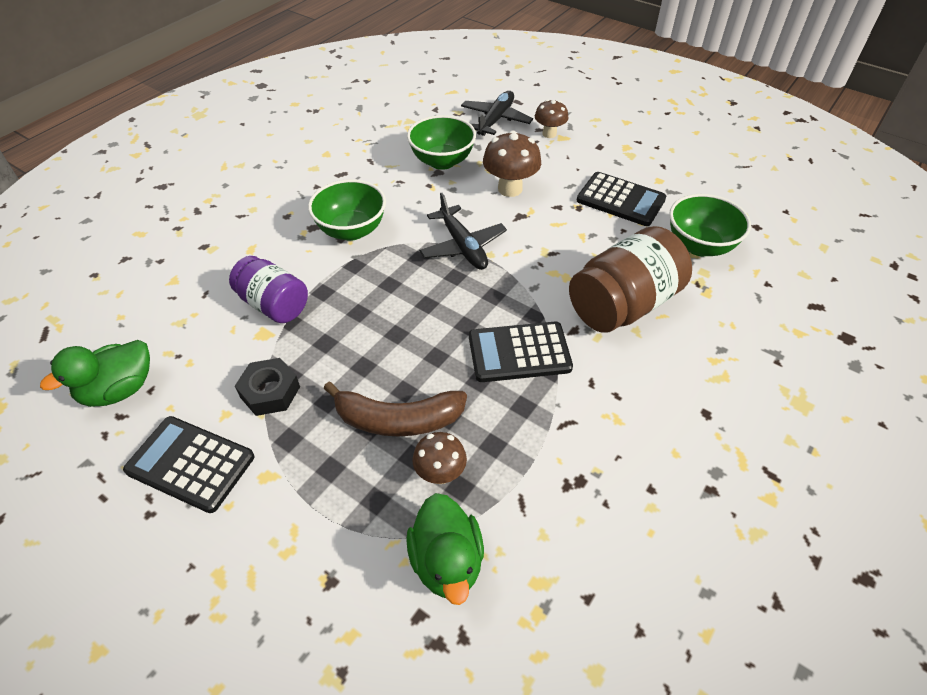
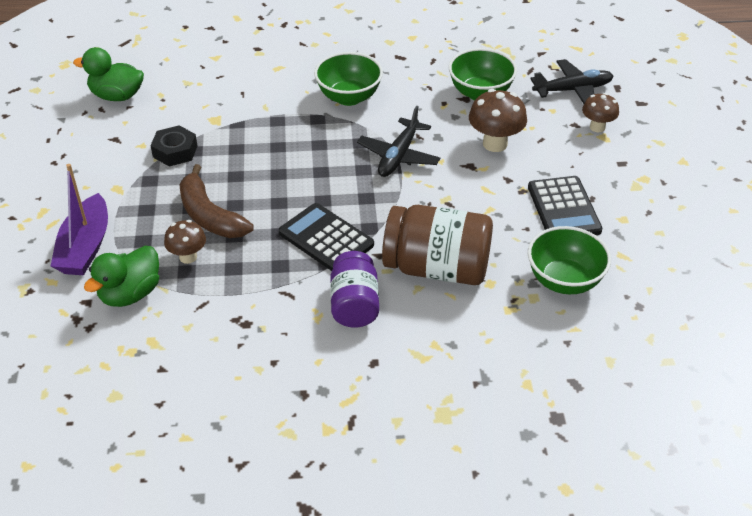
camera: 50 degrees right, 5 degrees down
(190, 464) = (97, 155): black calculator -> none
(274, 305) = (243, 108): purple jar -> purple jar (354, 305)
(328, 564) = (85, 247): none -> purple boat

